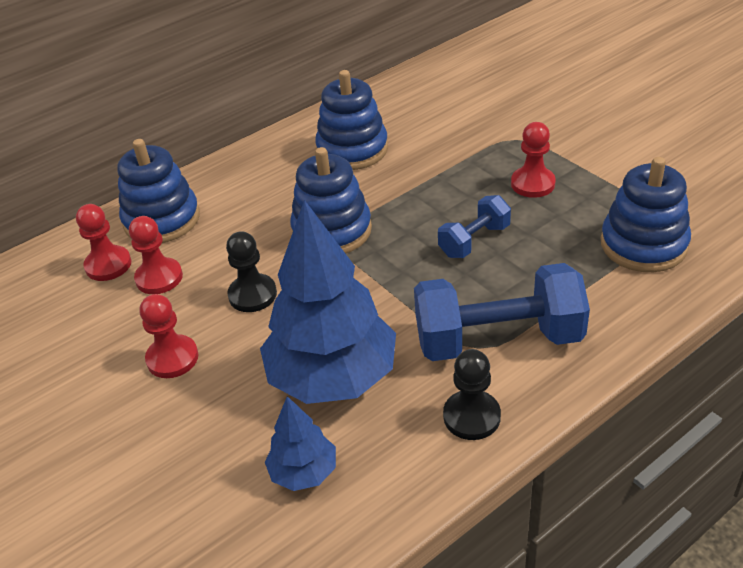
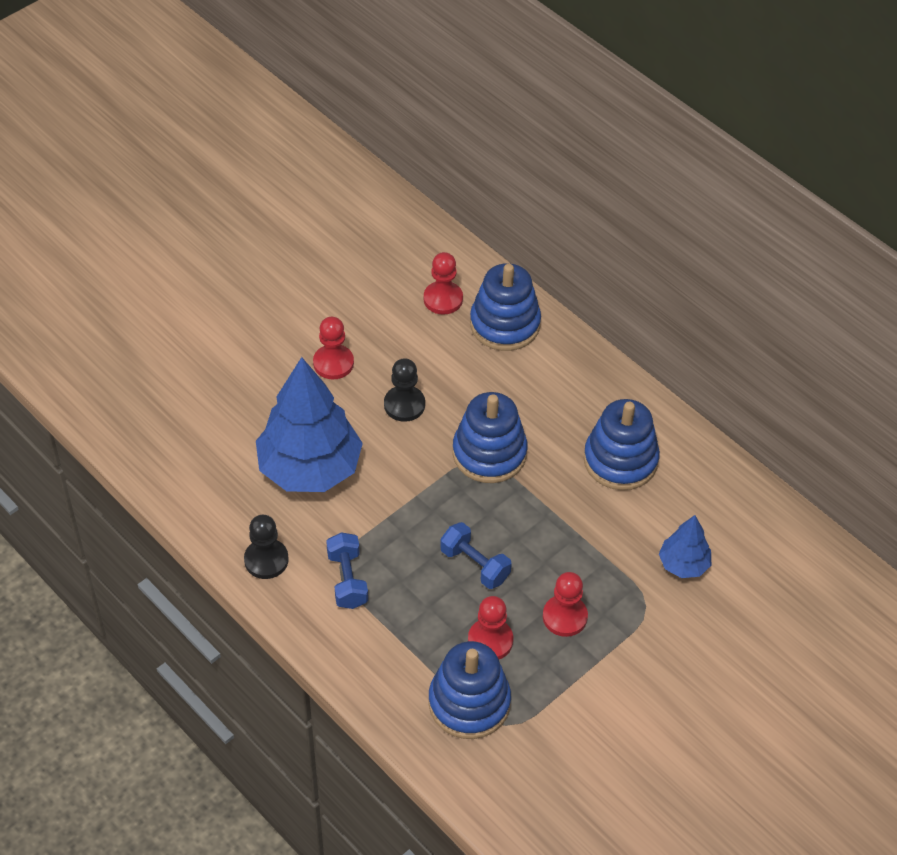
camera: 80 degrees right, 10 degrees up
(159, 278) = (426, 337): red pawn -> red pawn (490, 641)
(303, 472) = (221, 458): blue tree -> blue tree (683, 564)
(498, 339) = (347, 580): blue dumbbell -> blue dumbbell, size x0.54

